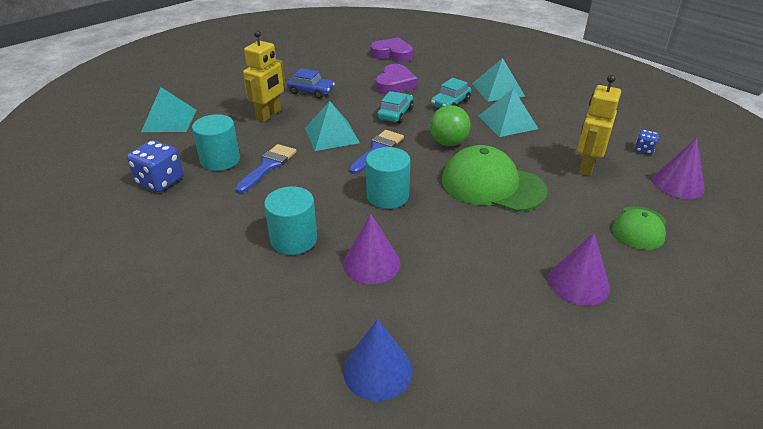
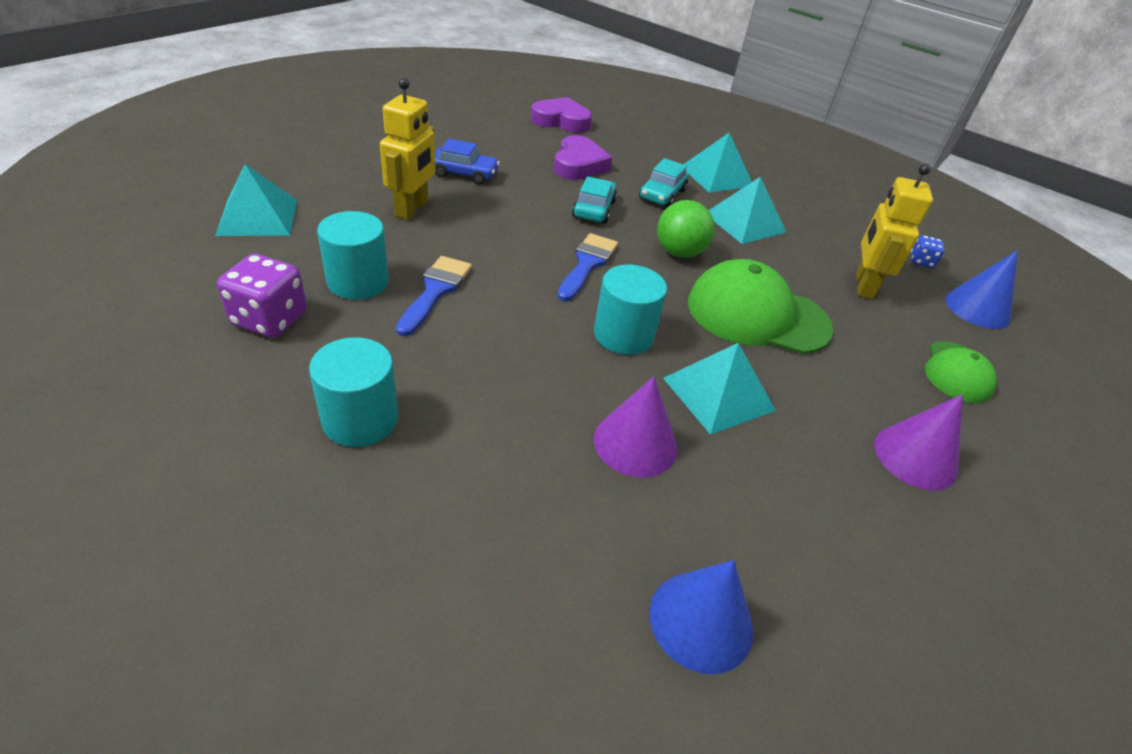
camera: 15 degrees left, 5 degrees up
(160, 181) = (270, 319): blue dice -> purple dice
(294, 239) = (510, 410): turquoise cylinder -> turquoise cylinder (360, 419)
(331, 135) = (514, 241): turquoise pyramid -> turquoise pyramid (718, 394)
(678, 184) = (977, 308): purple cone -> blue cone

